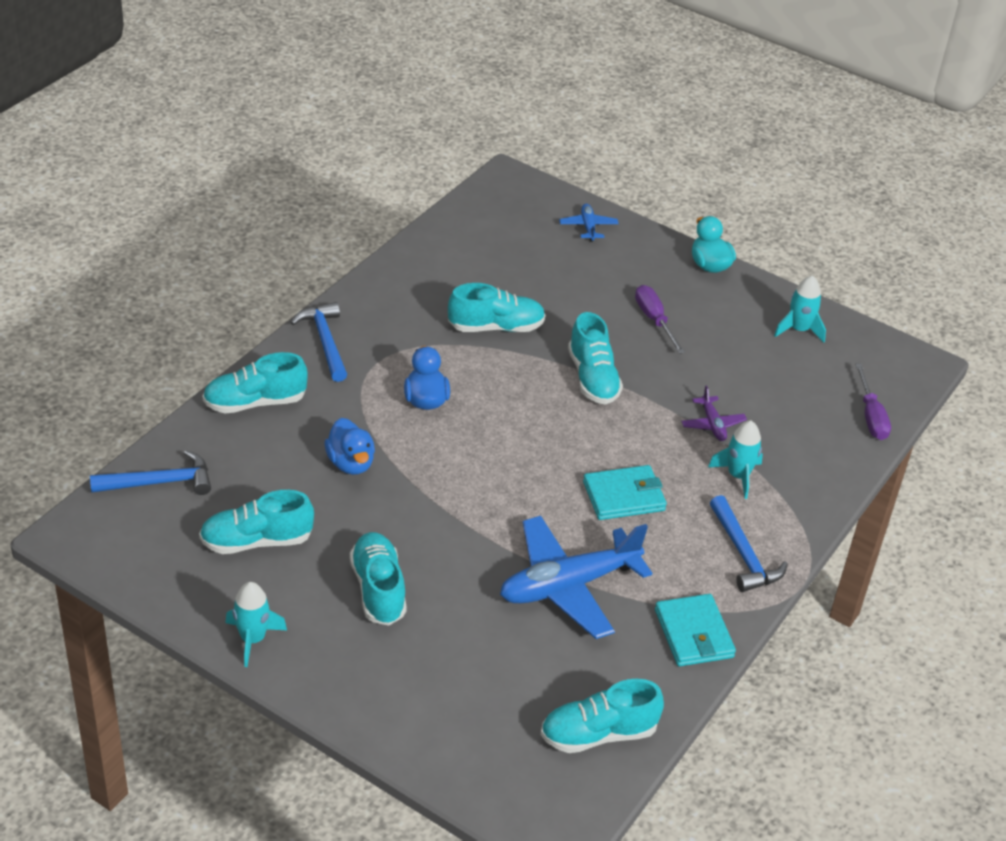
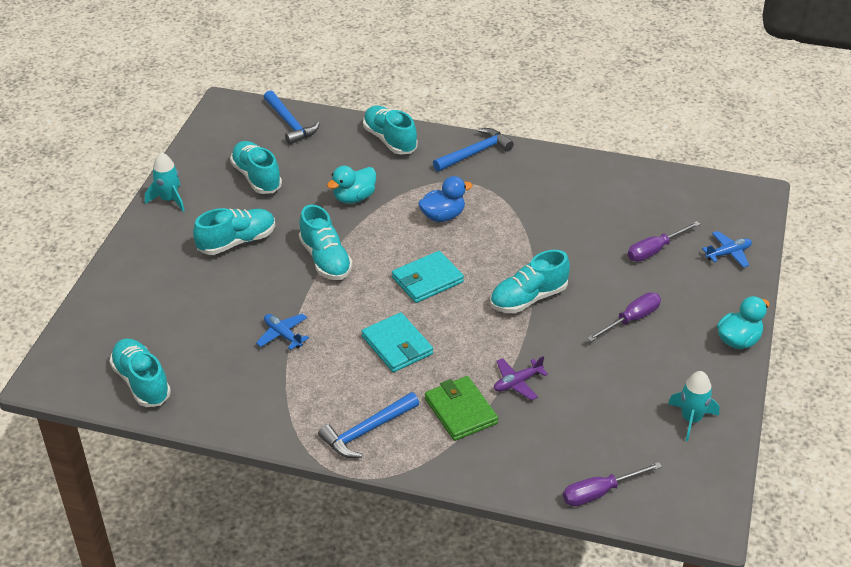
camera: 75 degrees right, 0 degrees up
(350, 463) = (354, 198): blue duck -> turquoise duck
(495, 327) = (553, 231): turquoise shoe -> turquoise shoe (325, 259)
(560, 270) = (655, 250): none -> purple screwdriver
(568, 586) = (283, 335): blue plane -> blue plane, size x0.45
(693, 633) = (263, 416): turquoise wallet -> turquoise wallet (427, 280)
(738, 476) = (461, 411): turquoise rocket -> green wallet

